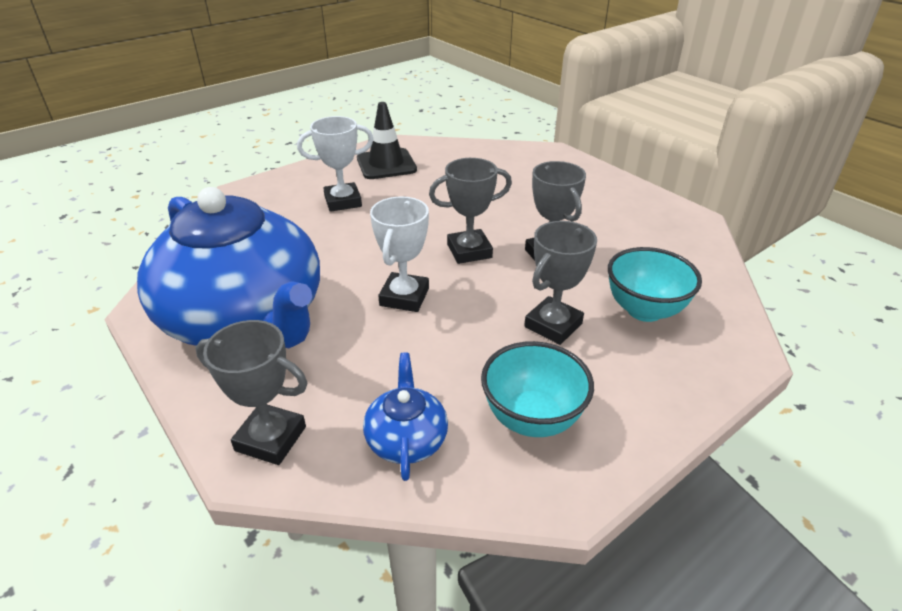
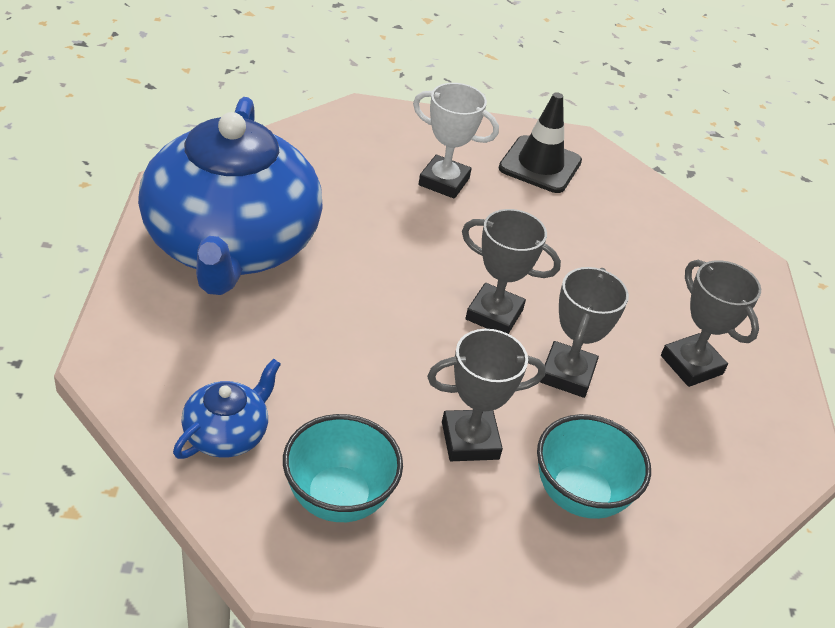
camera: 35 degrees right, 5 degrees up
(270, 439) = (139, 357): grey trophy -> grey trophy (691, 365)
(404, 297) = (376, 317): white trophy -> none

